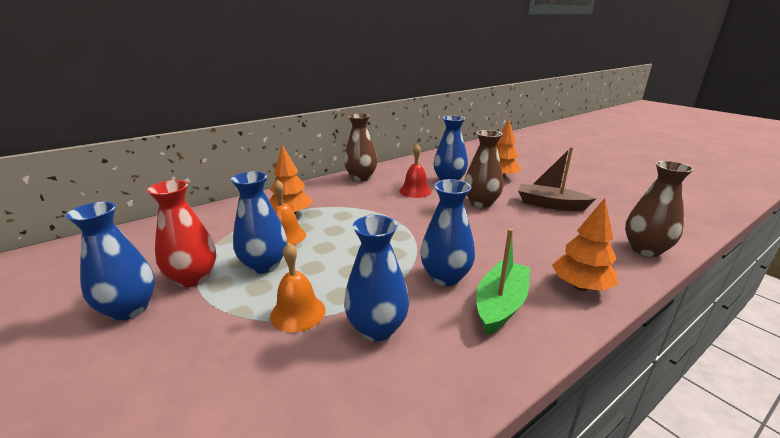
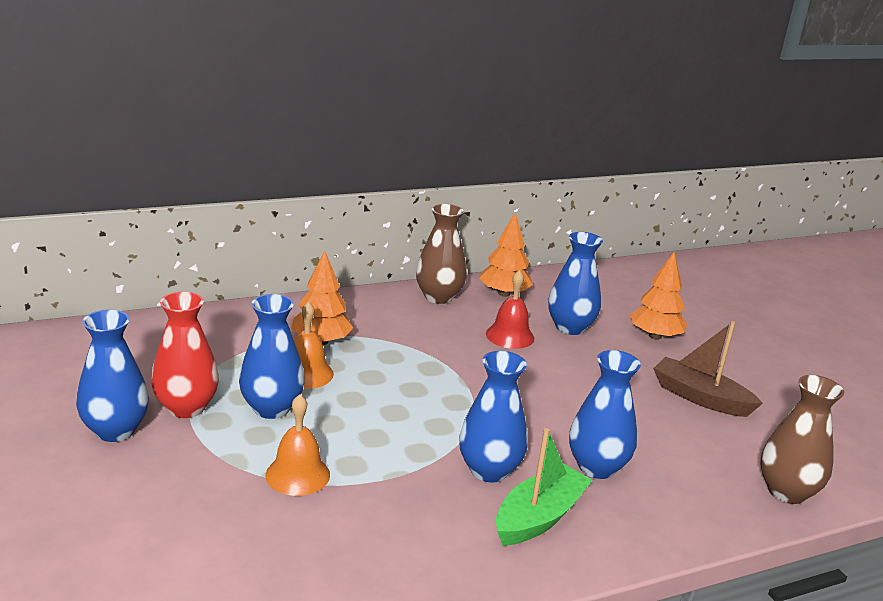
camera: 10 degrees right, 0 degrees up
(377, 328) = (381, 511): blue vase -> blue vase (596, 467)
(481, 203) = (597, 375): brown vase -> none
(580, 286) = (655, 519): orange tree -> orange tree (504, 293)

